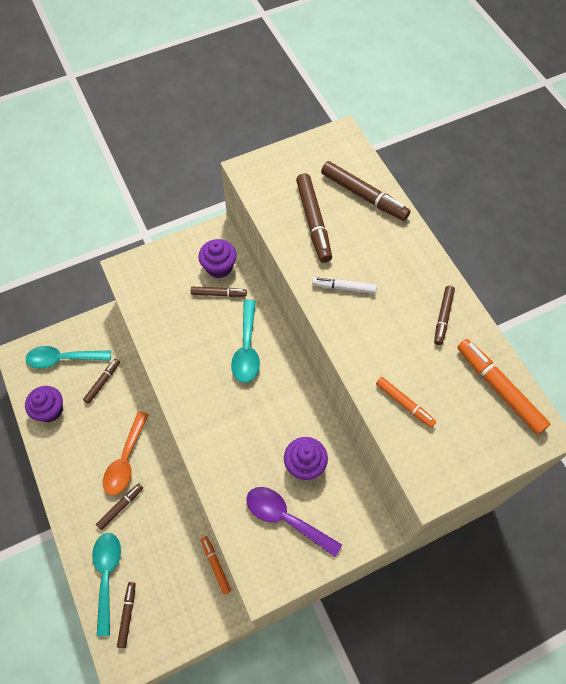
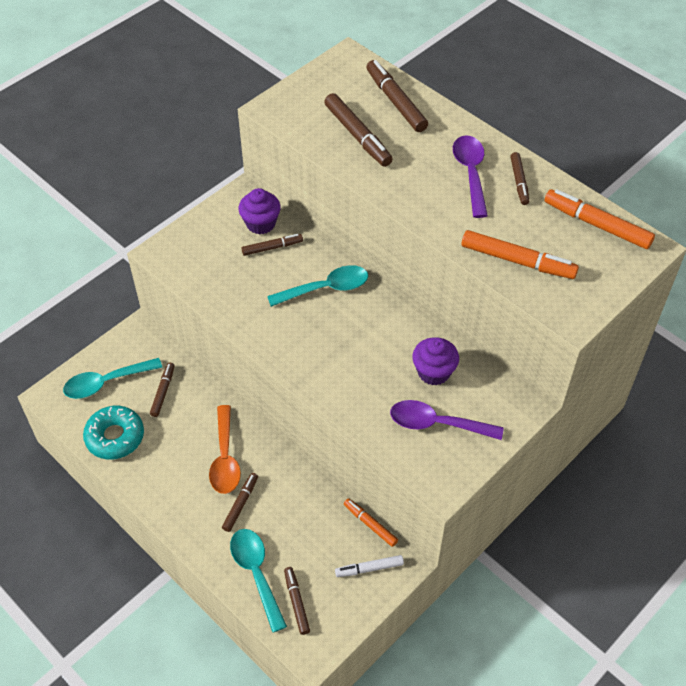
camera: 20 degrees left, 10 degrees down
(50, 410) = (115, 437): purple cupcake -> turquoise donut
(247, 349) = (326, 288): turquoise spoon -> turquoise spoon turned 90 degrees counterclockwise
(344, 287) = (414, 183): white marker -> white marker (369, 568)
(364, 196) = (396, 102): brown marker -> brown marker turned 135 degrees counterclockwise
(400, 293) = (470, 173): none -> purple spoon
(404, 404) = (517, 261): orange marker -> orange marker, size x1.67

